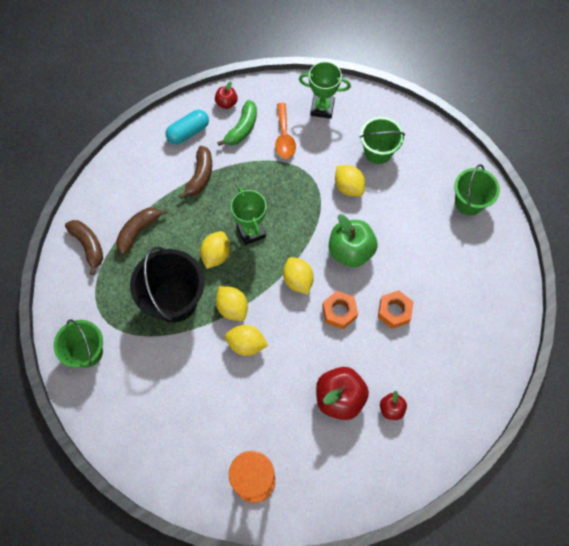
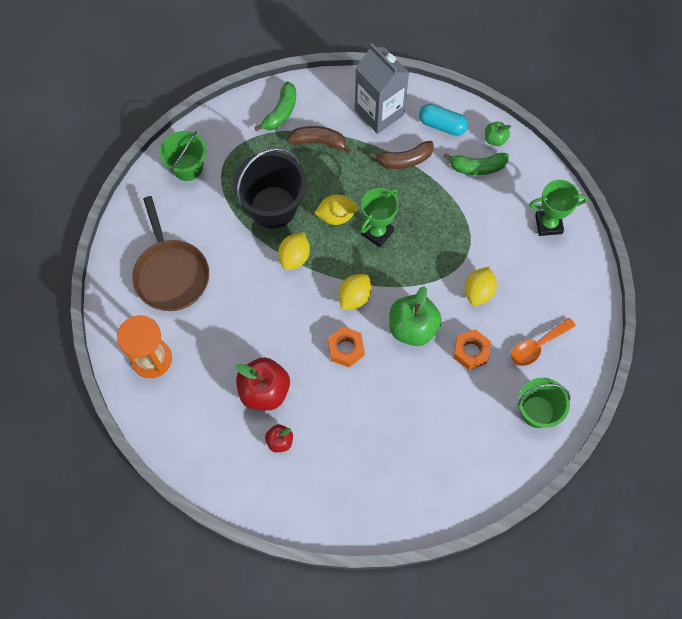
camera: 60 degrees right, 0 degrees up
(88, 246) = (280, 112): brown banana -> green banana
(144, 170) = (379, 112): none -> grey carton
(182, 421) = (171, 274): none -> brown pan
(226, 103) = (495, 139): red apple -> green apple
(246, 344) = (268, 287): yellow lemon -> none
(284, 137) = (493, 207): orange spoon -> orange spoon (537, 346)
(322, 108) = (548, 224): green trophy -> green trophy turned 75 degrees counterclockwise
(378, 151) = (535, 299): green bucket -> none
(394, 311) = (376, 397): orange nut -> orange nut (471, 351)

